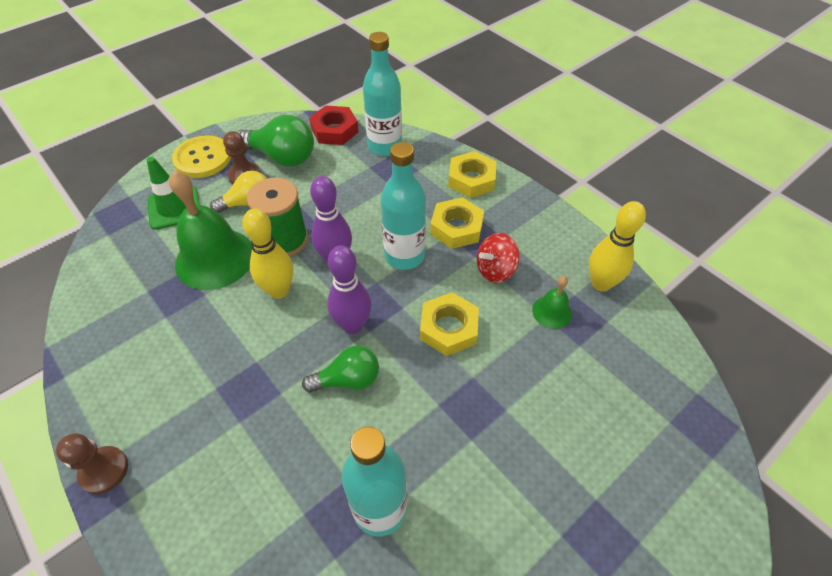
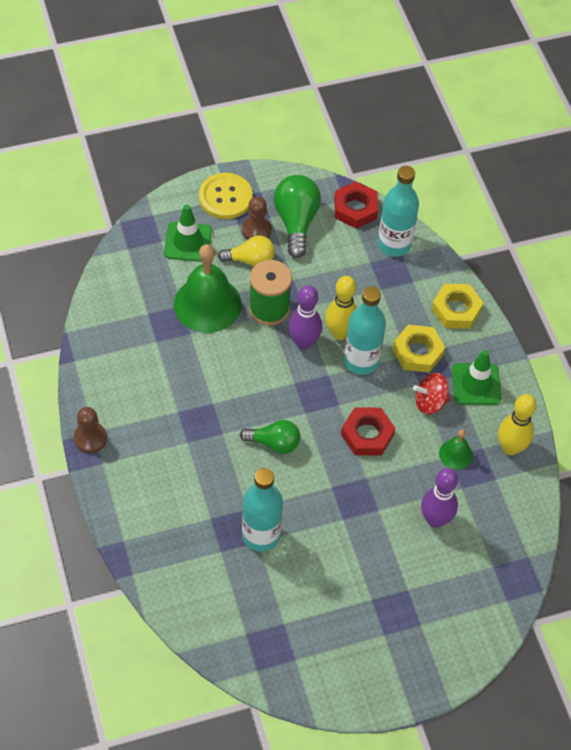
camera: 20 degrees right, 5 degrees up
(279, 290) = (249, 352): yellow bowling pin -> yellow bowling pin (340, 333)
(282, 157) = (296, 222): green light bulb -> green light bulb turned 135 degrees counterclockwise
(353, 325) = (294, 403): purple bowling pin -> purple bowling pin (435, 519)
(448, 328) = (367, 434): yellow nut -> red nut
(529, 236) = (476, 384): none -> green traffic cone

